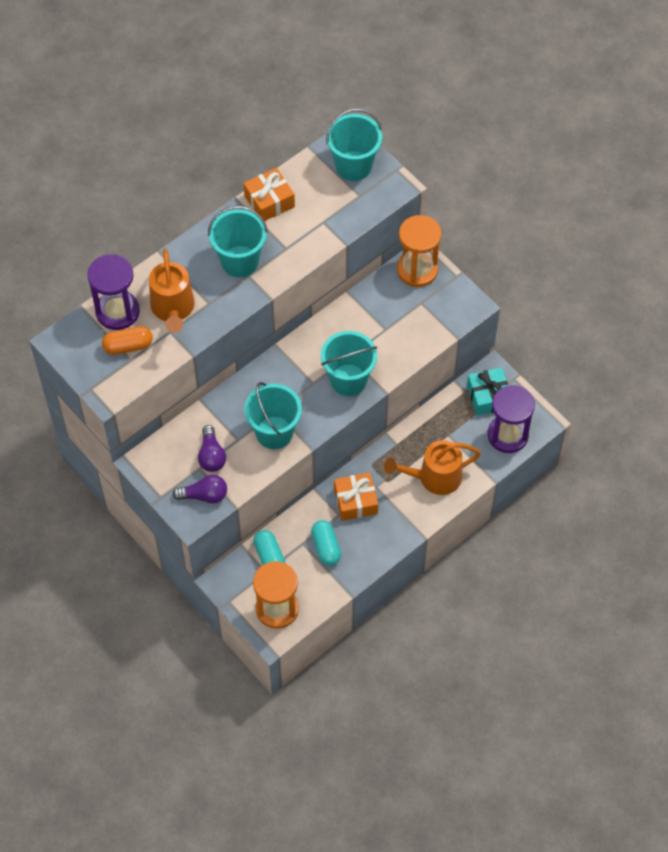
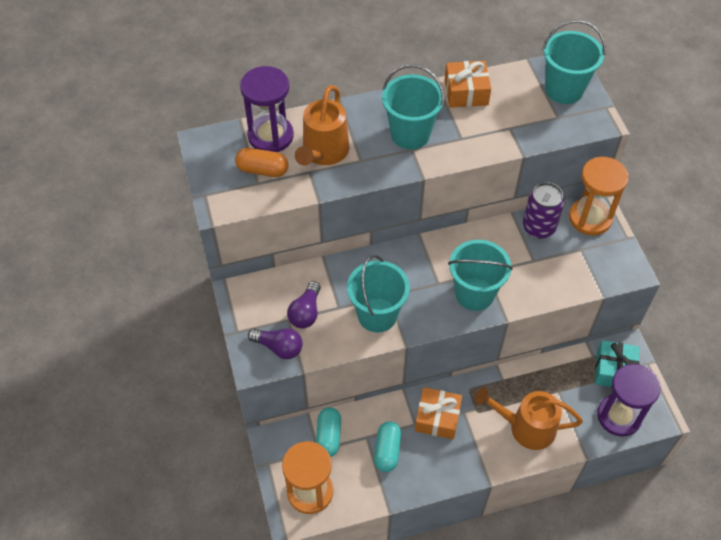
camera: 25 degrees right, 5 degrees down
(376, 296) = (538, 227): none -> purple can

